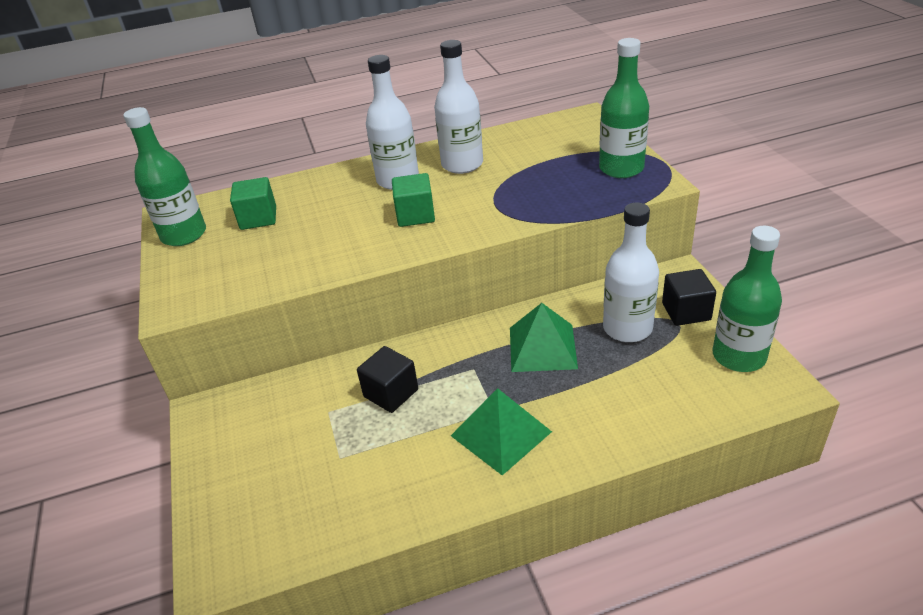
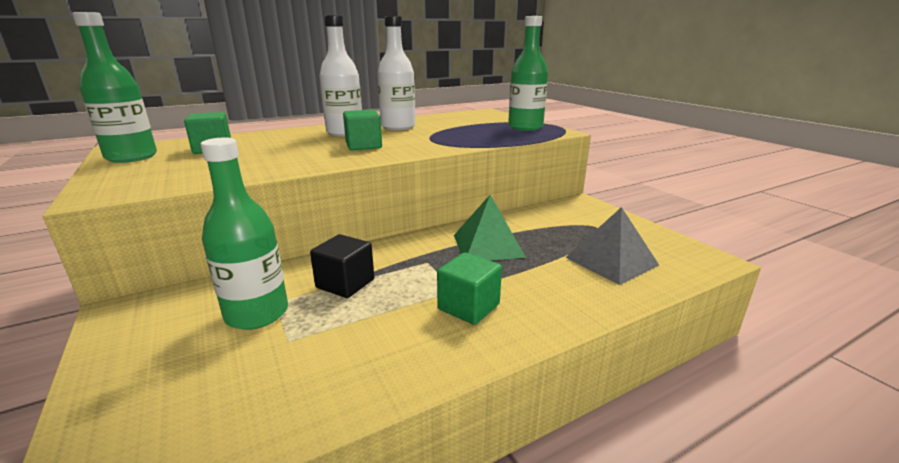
camera: 15 degrees left, 15 degrees down
(501, 433) = (468, 307): green pyramid -> green cube
(627, 328) = (556, 231): white bottle -> none
(669, 381) = (611, 261): none -> grey pyramid
(686, 311) = (599, 220): black cube -> none
(739, 356) = (658, 243): green bottle -> green bottle (257, 314)

